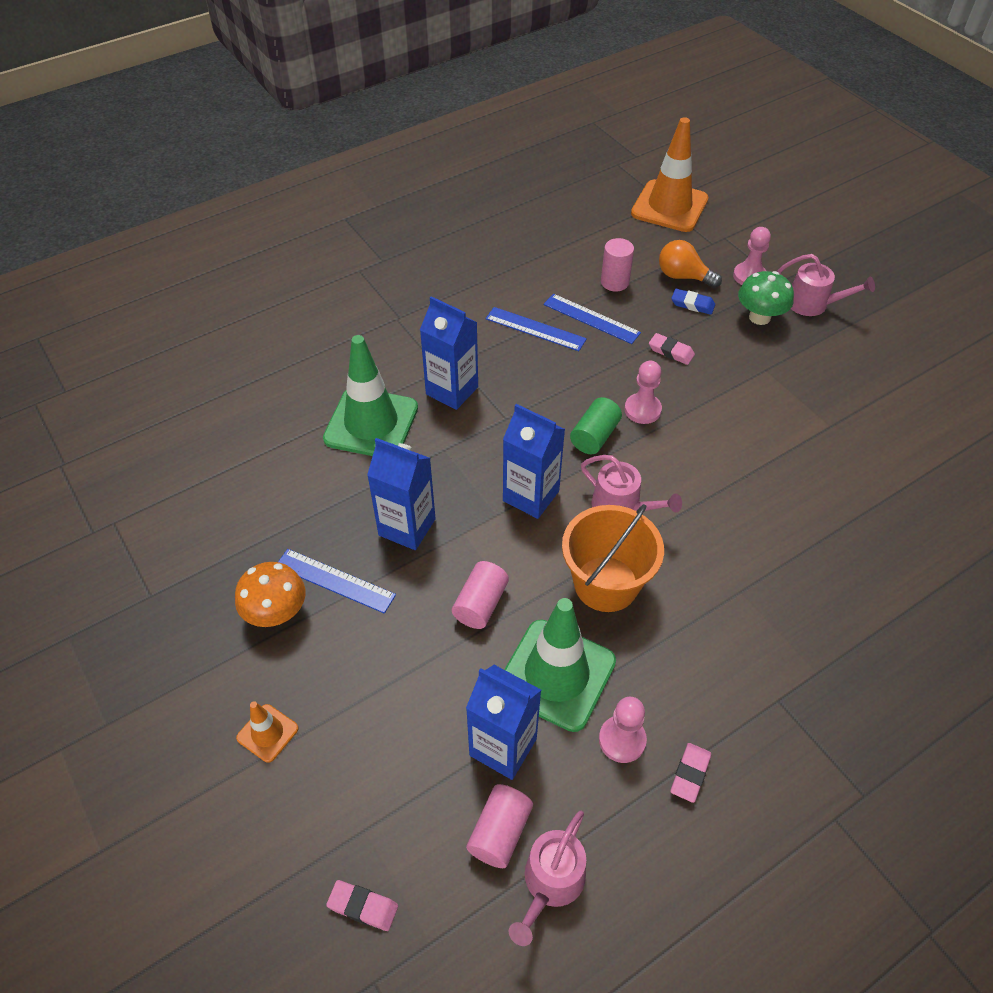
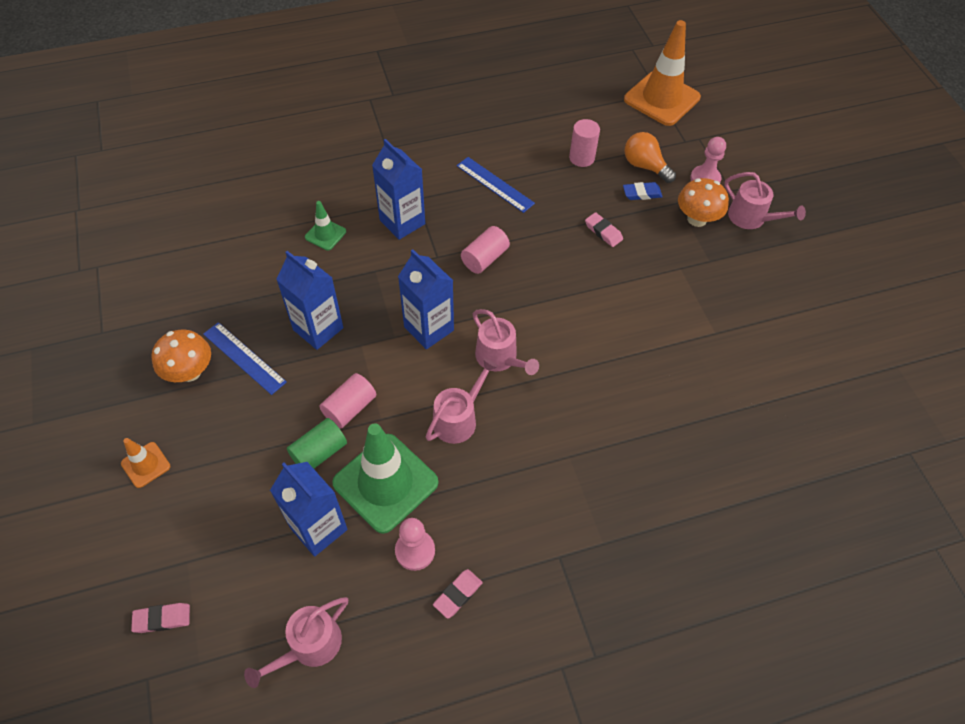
camera: 15 degrees right, 5 degrees up
(363, 906) = (162, 619): pink eraser -> pink eraser turned 45 degrees counterclockwise
(371, 423) = (325, 234): green traffic cone -> green traffic cone, size x0.47
(500, 832) = (288, 594): pink cylinder -> pink cylinder (485, 258)
(591, 318) = (547, 186): blue ruler -> none
(594, 436) = (504, 290): green cylinder -> green cylinder (319, 452)
(606, 584) = (458, 419): orange bucket -> pink watering can
(642, 410) = (555, 277): pink pawn -> none
(692, 304) = (641, 193): blue eraser -> blue eraser turned 45 degrees counterclockwise
(759, 317) = (697, 219): green mushroom -> orange mushroom

